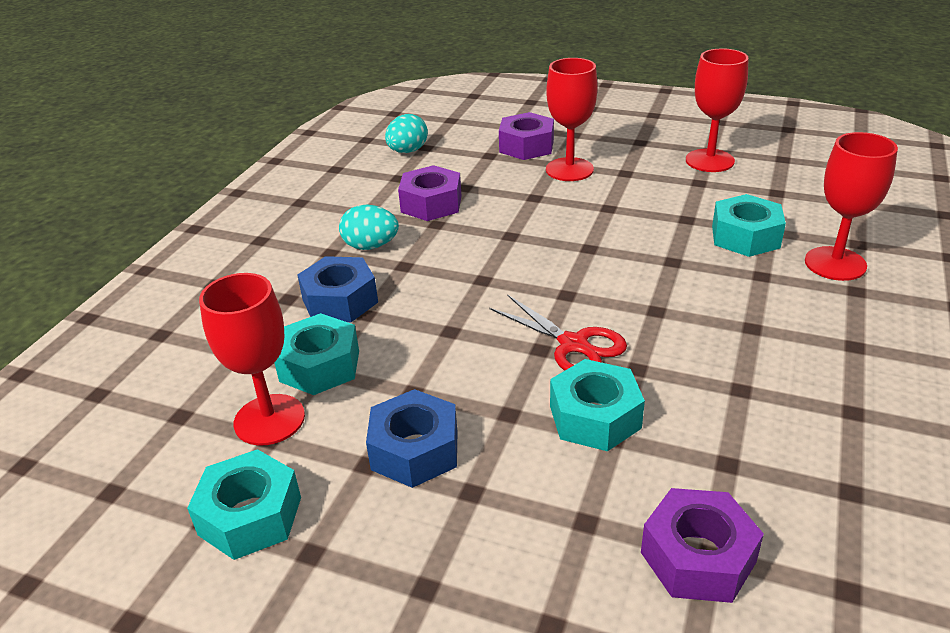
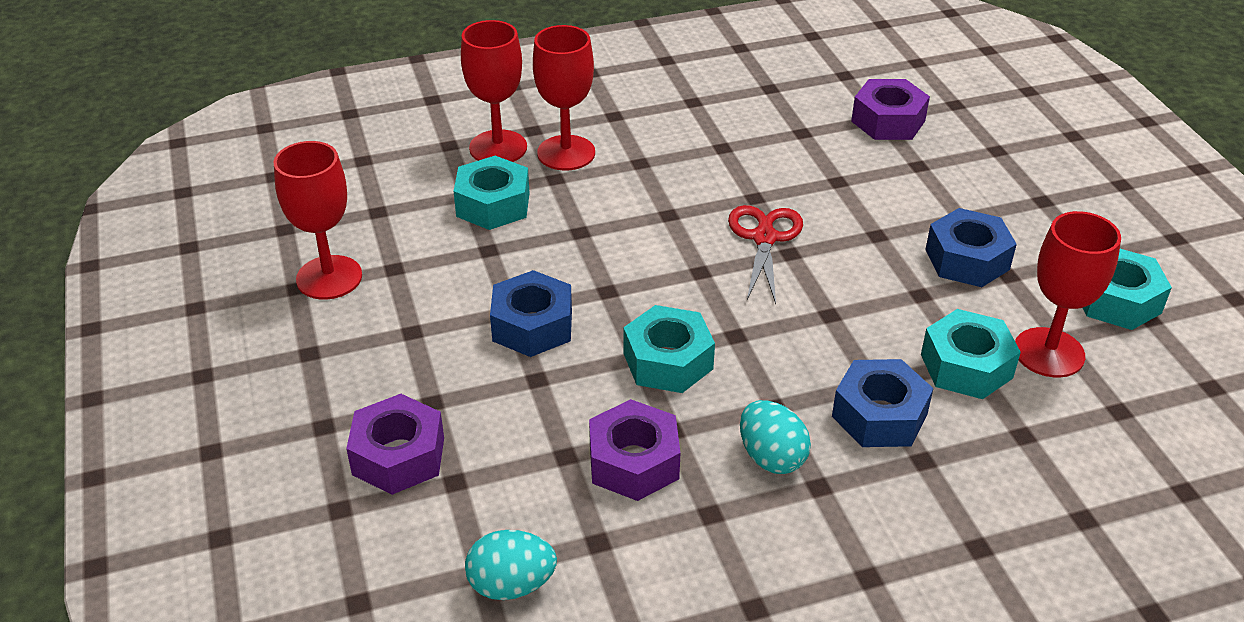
camera: 130 degrees left, 5 degrees up
(569, 169) = (440, 381): red goblet -> red goblet (566, 153)
(585, 210) = (532, 325): none -> blue nut
(594, 417) = (829, 196): turquoise nut -> turquoise nut (668, 361)

